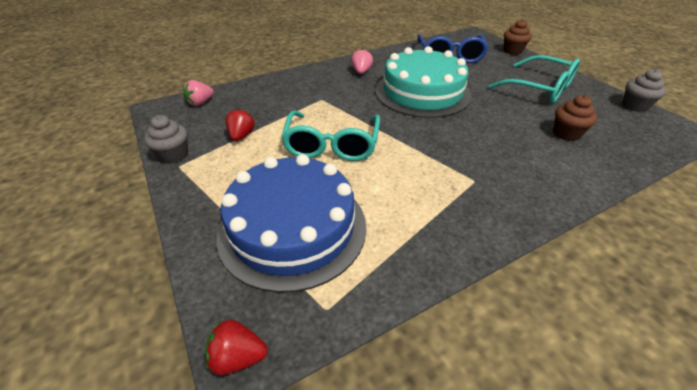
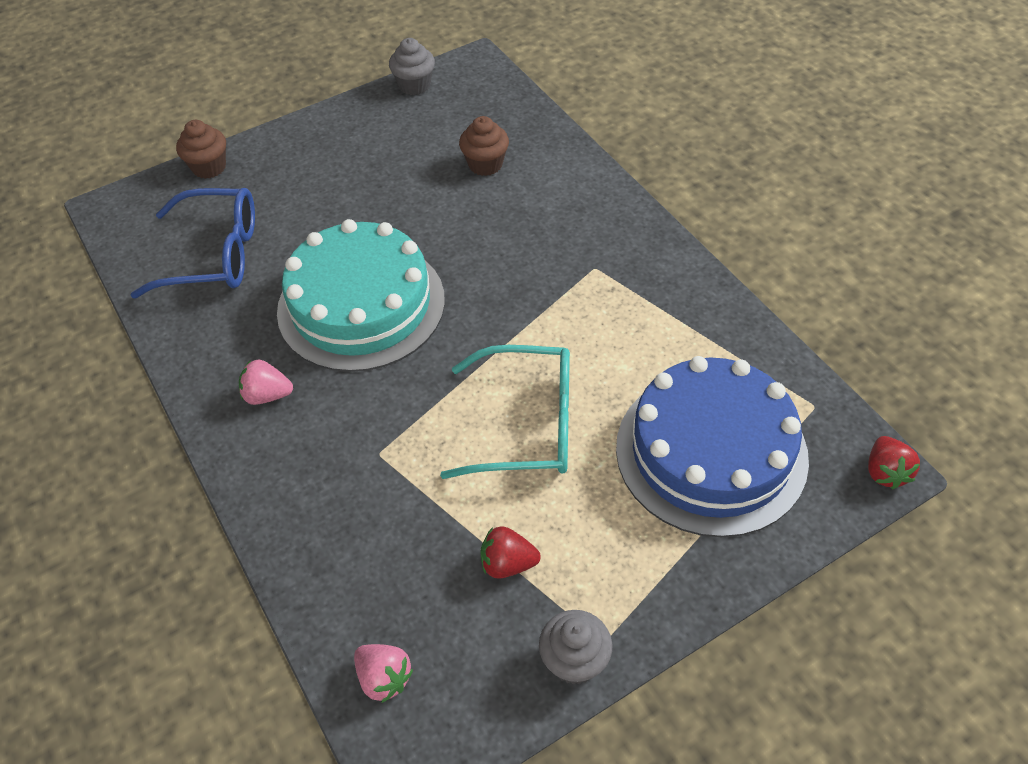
camera: 90 degrees left, 10 degrees up
(540, 88) = (357, 163): turquoise glasses -> none

